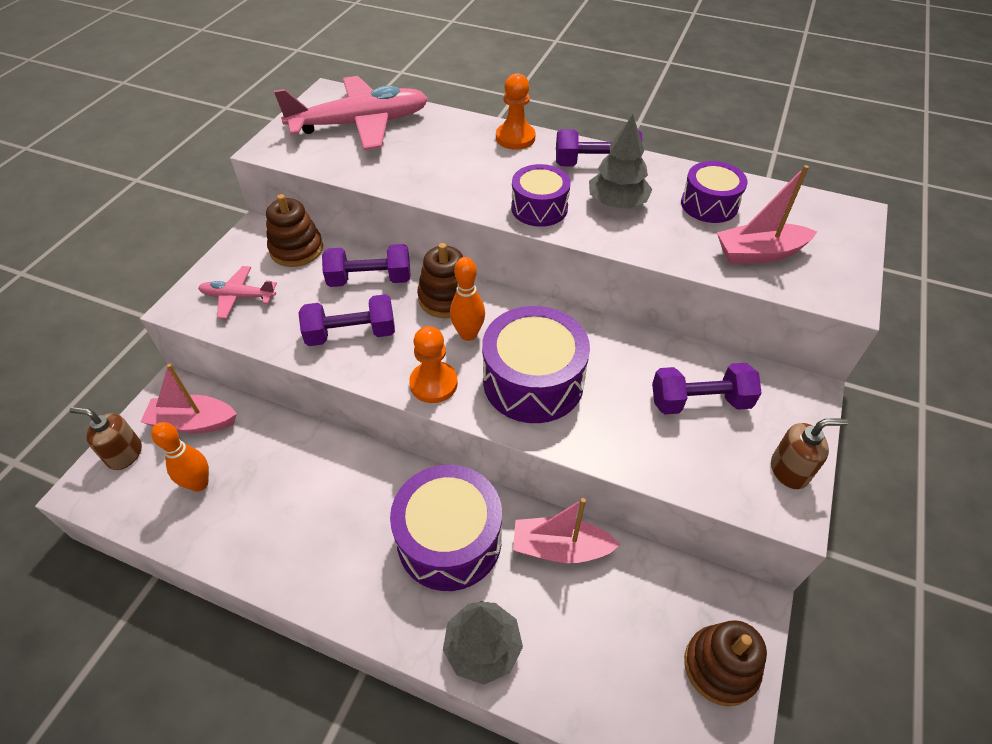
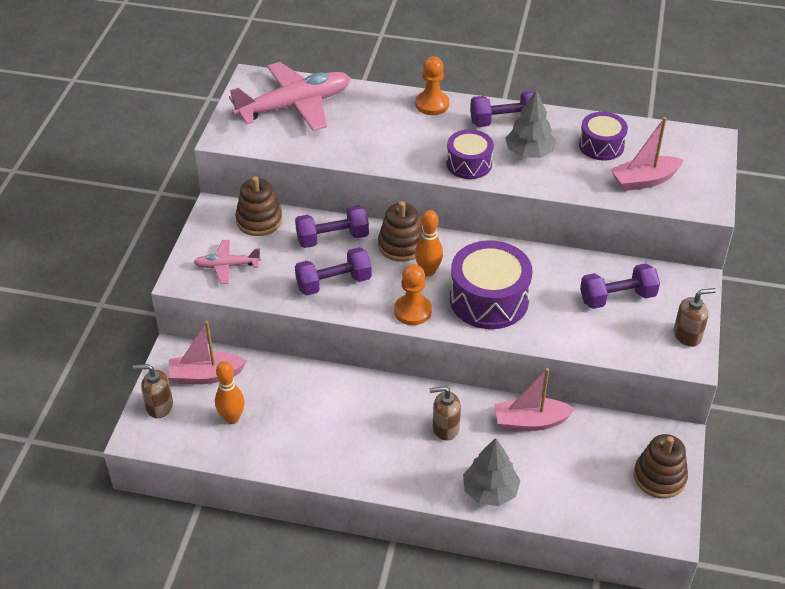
camera: 10 degrees left, 5 degrees down
(449, 539) = (445, 428): purple drum -> brown soap dispenser

